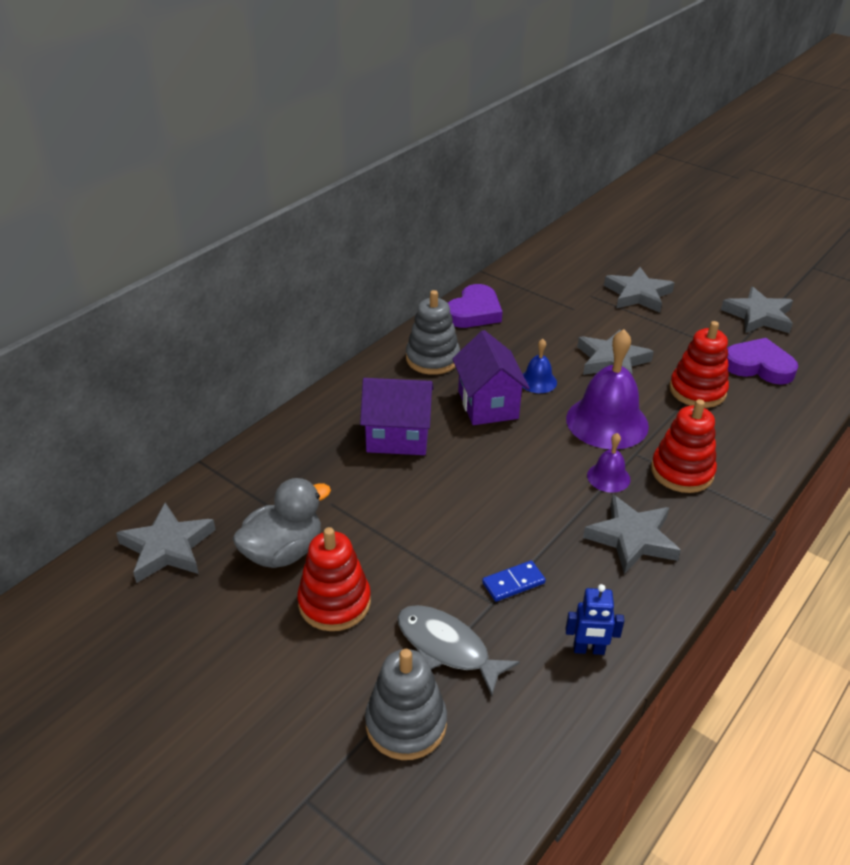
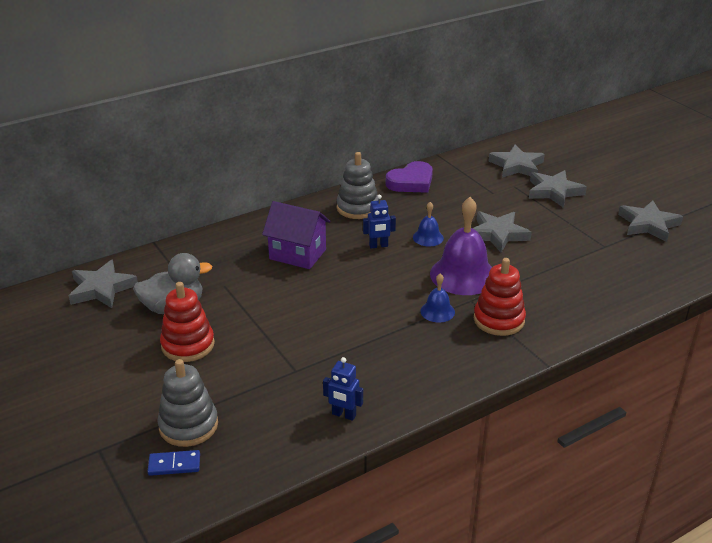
camera: 20 degrees right, 5 degrees down
(447, 647) = (245, 389): grey fish -> none
(488, 404) = (378, 246): purple house -> blue robot
(513, 583) = (318, 362): blue domino -> blue domino (174, 464)
(608, 477) = (437, 311): purple bell -> blue bell
(632, 538) = (426, 354): grey star -> grey star (516, 166)
(697, 390) = (553, 268): red stacking toy -> none
(758, 366) = (620, 260): purple heart -> none

